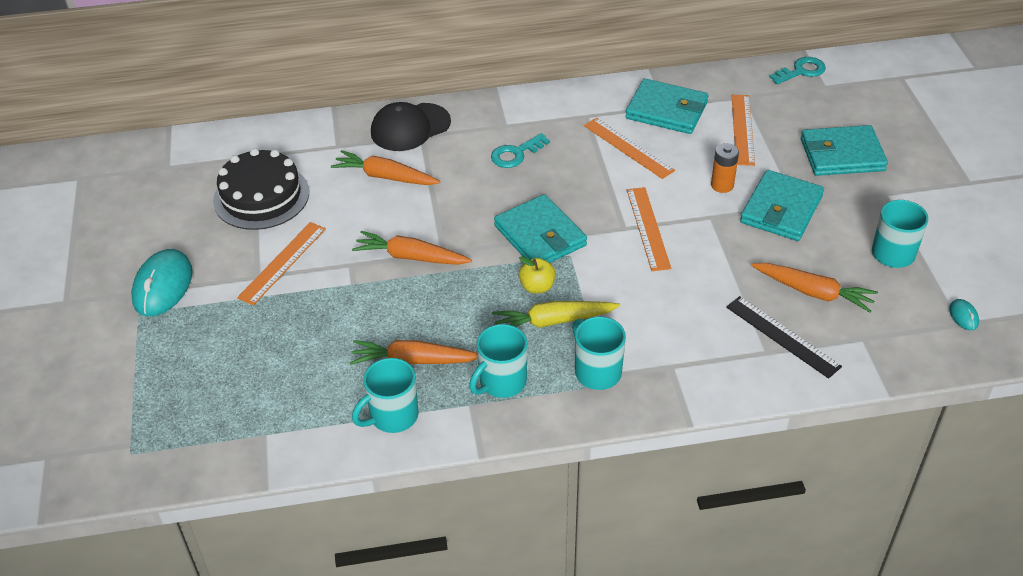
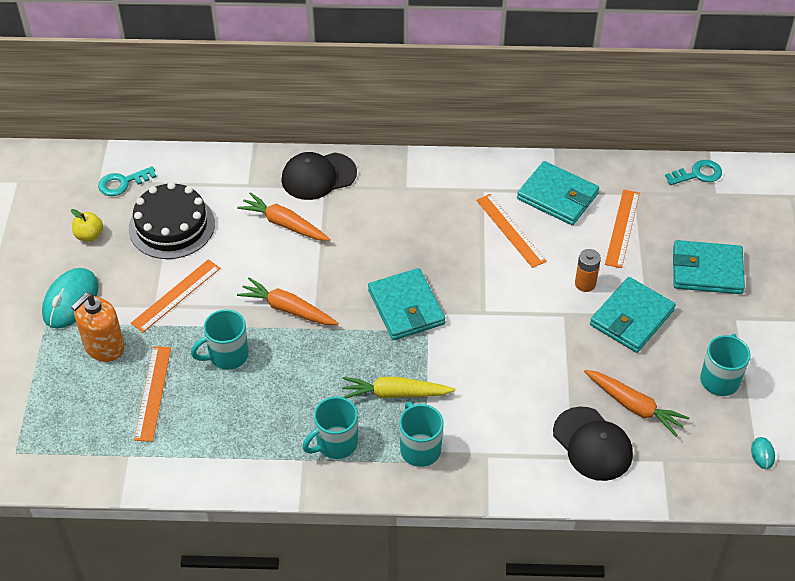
camera: 10 degrees right, 5 degrees up
(212, 327) = (104, 347): none -> orange soap dispenser
(392, 416) = (236, 458): turquoise mug -> turquoise mug (227, 355)
(413, 361) = (266, 410): orange carrot -> none
(516, 154) = (406, 220): turquoise key -> turquoise key (122, 183)
(537, 287) = (390, 357): yellow apple -> yellow apple (89, 235)
(648, 228) = (504, 316): orange ruler -> orange ruler (152, 393)
(782, 336) = (592, 444): black ruler -> black cap

